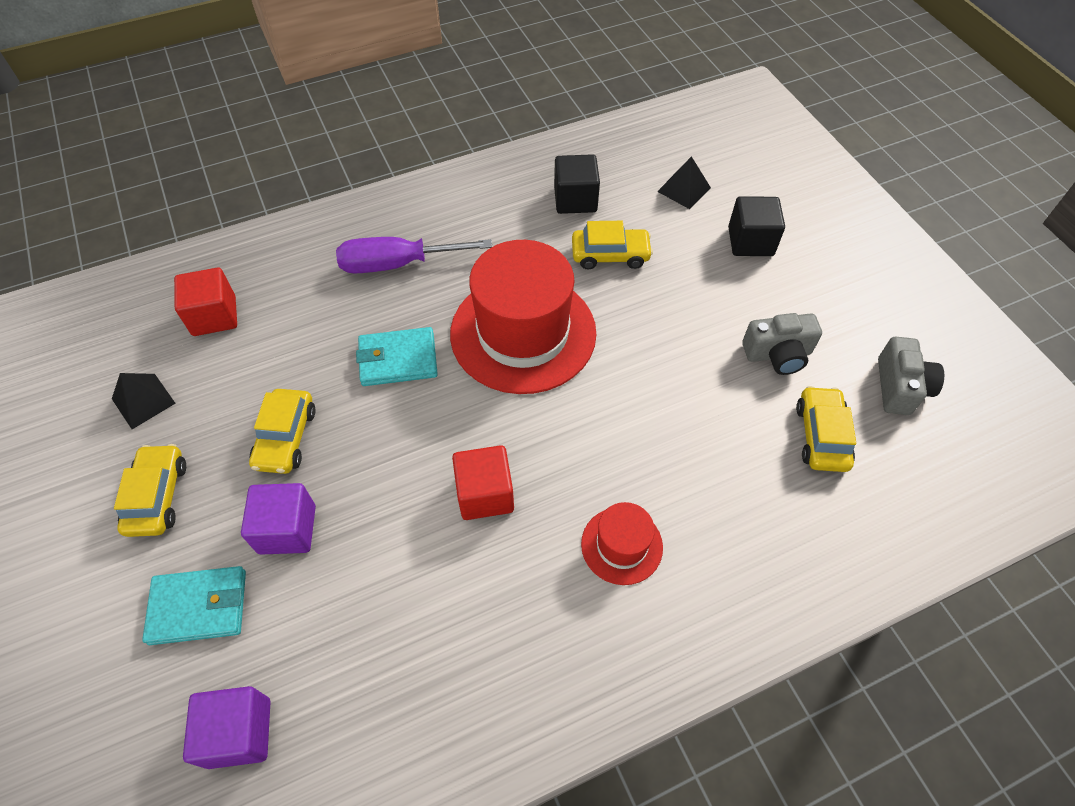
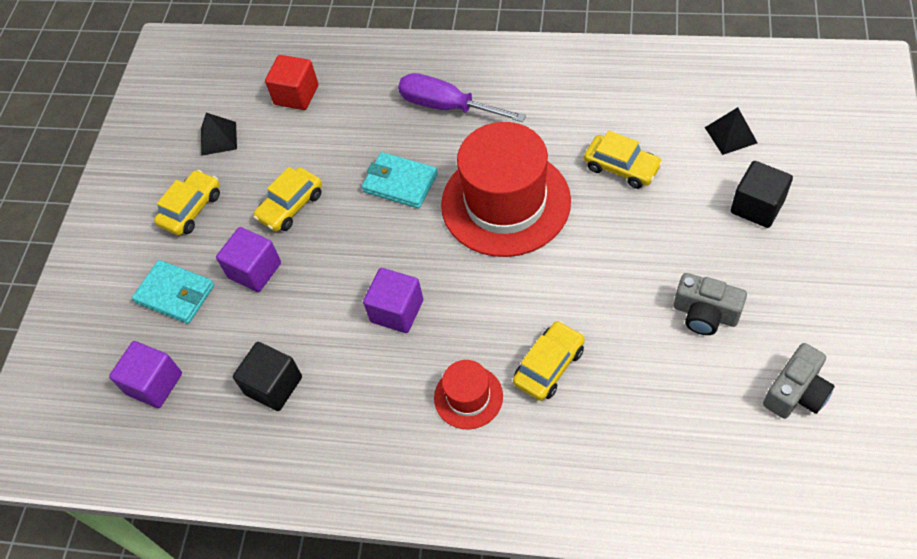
camera: 40 degrees right, 0 degrees up
(485, 494) = (397, 311): red cube -> purple cube
(575, 199) = (626, 107): black cube -> black cube (274, 386)
(821, 436) = (690, 397): yellow car -> yellow car (549, 366)

